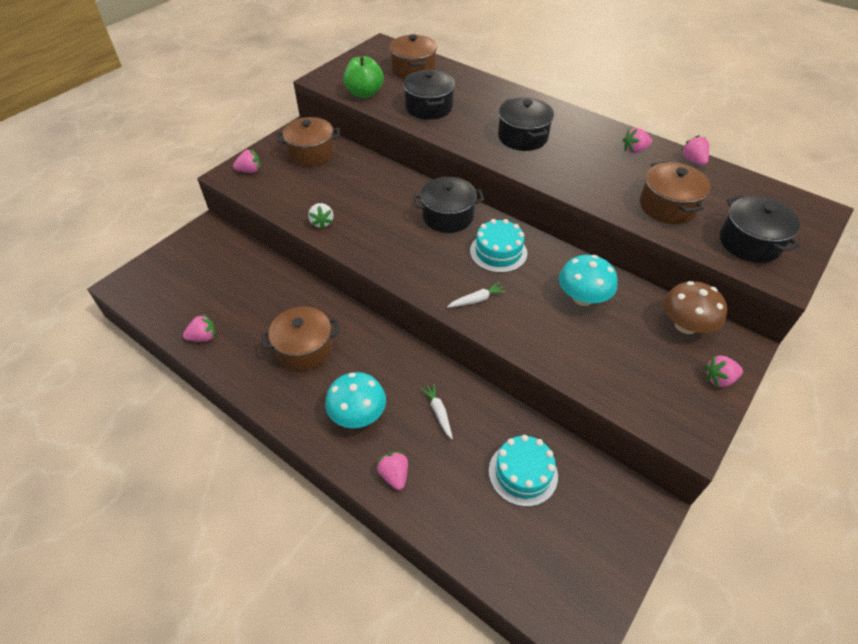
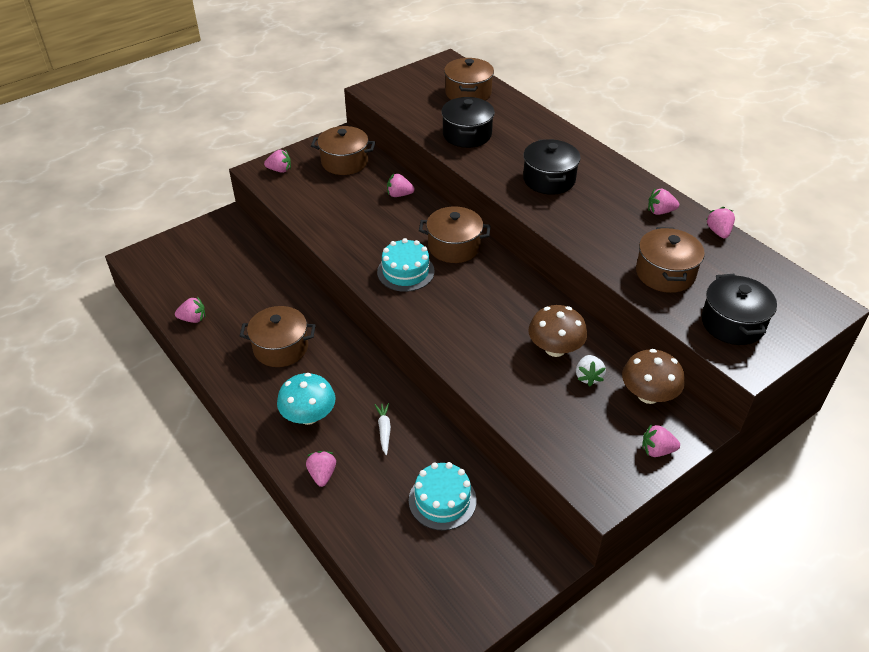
camera: 15 degrees right, 5 degrees down
(322, 222) = (330, 231): white strawberry -> white strawberry (588, 377)
(364, 93) = (409, 111): green apple -> none
(376, 176) = (399, 195): none -> pink strawberry
(448, 216) = (454, 247): black pot -> brown pot
(476, 300) = (449, 330): white carrot -> none
(498, 252) = (489, 290): turquoise cake -> turquoise cake (405, 272)
(583, 298) = (555, 349): turquoise mushroom -> brown mushroom

